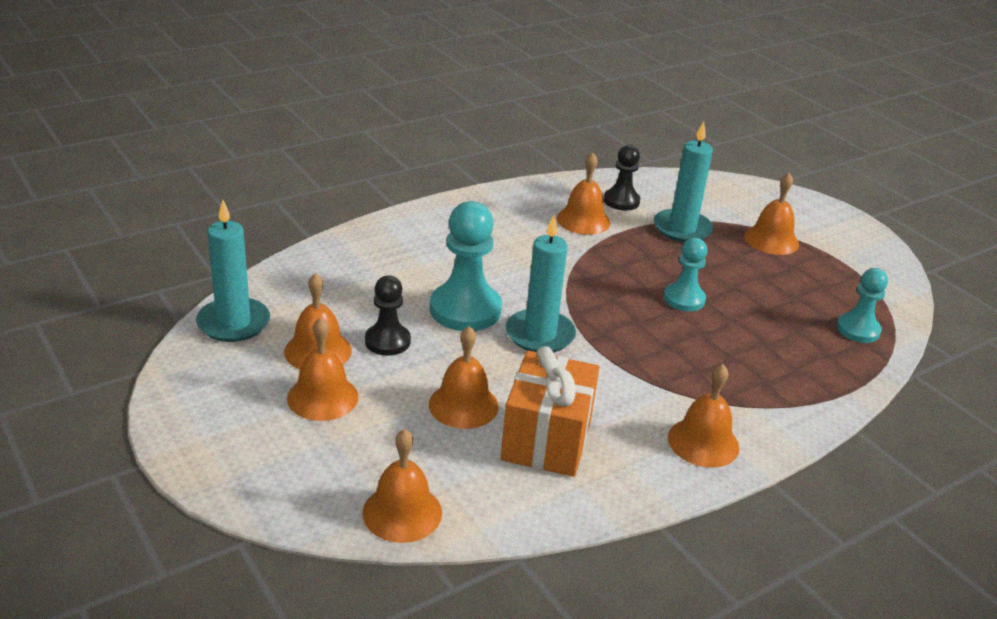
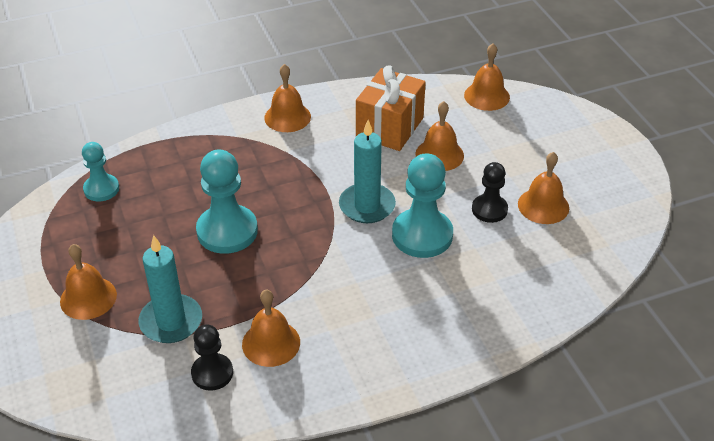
camera: 165 degrees left, 10 degrees up
(233, 323) = (613, 237): turquoise candle -> none
(322, 397) = (537, 168): orange bell -> none
(684, 299) = (227, 231): turquoise pawn -> turquoise pawn, size x1.66

